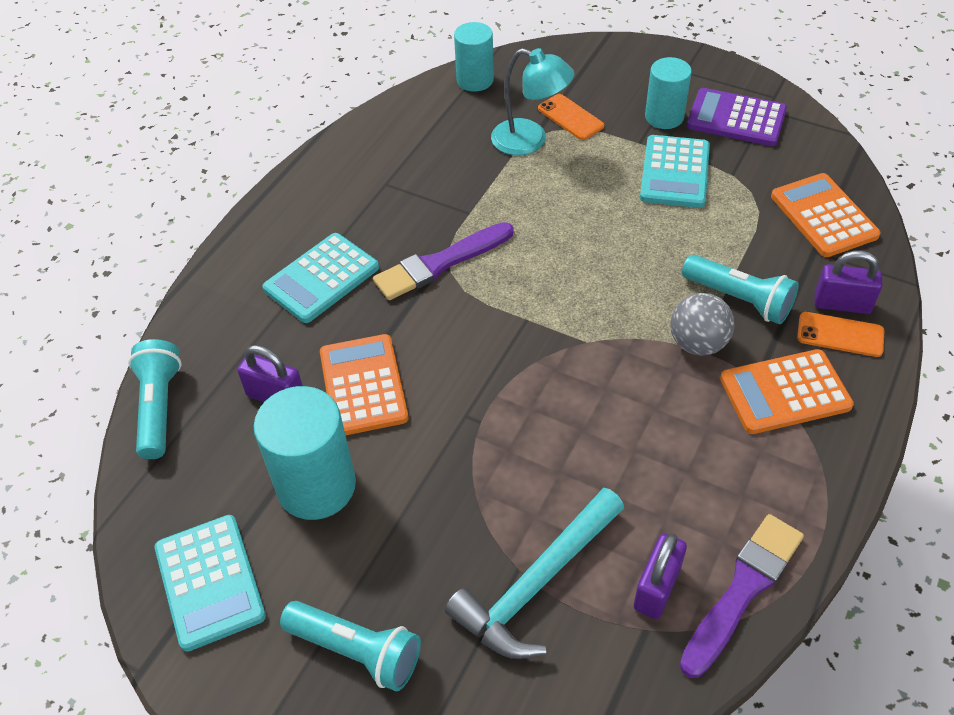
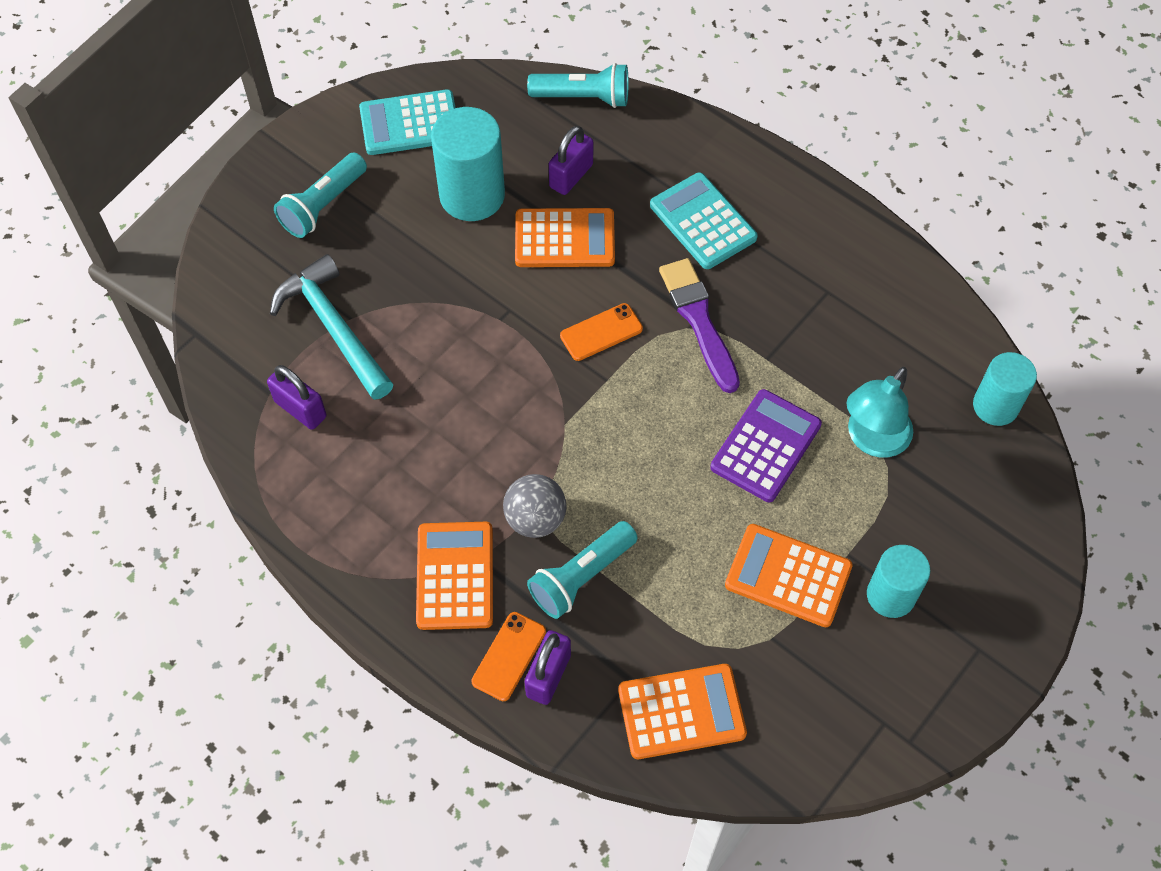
camera: 100 degrees right, 10 degrees up
(570, 117) = (907, 492): orange phone -> orange phone (601, 332)
(675, 172) = (788, 576): turquoise calculator -> orange calculator
(736, 118) = (873, 678): purple calculator -> purple calculator (765, 446)
(743, 590) = (276, 470): purple brush -> none

